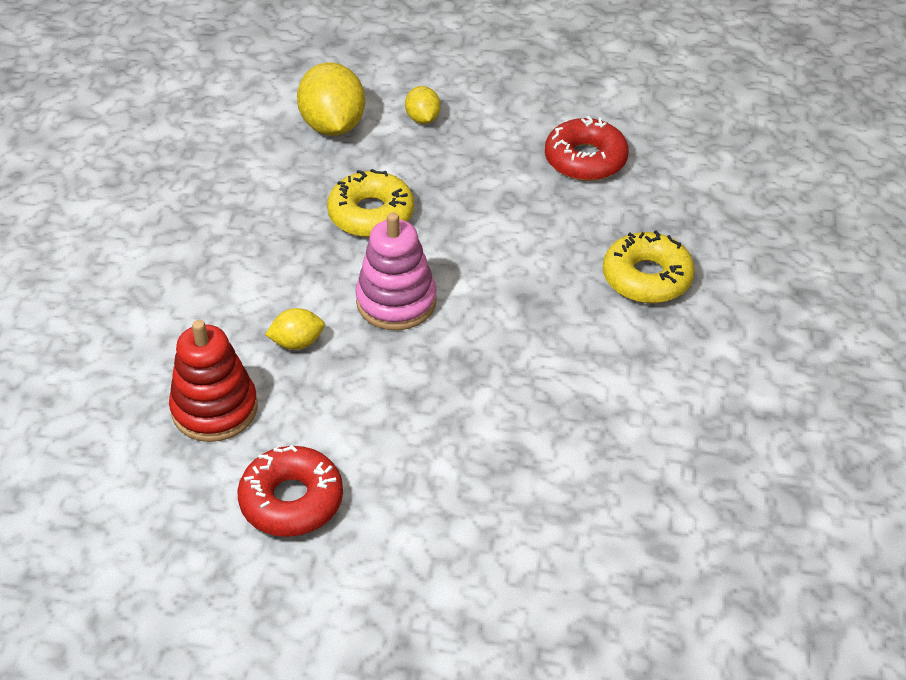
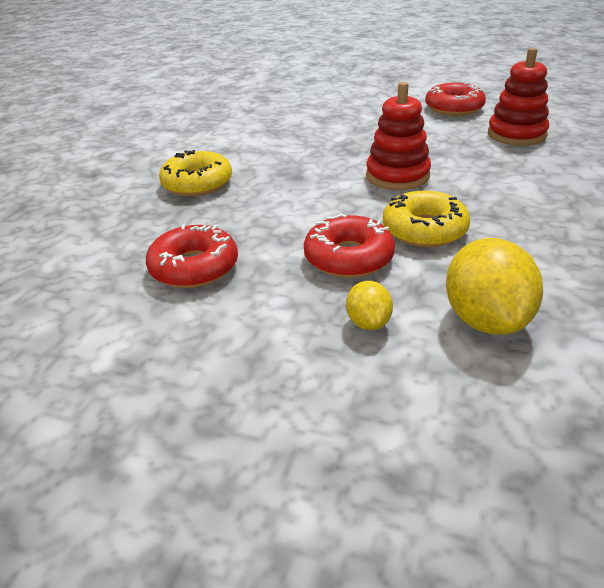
camera: 170 degrees left, 10 degrees down
(297, 343) = (470, 159): yellow lemon -> none
(396, 302) = (397, 176): pink stacking toy -> red stacking toy
(444, 177) = (348, 257): none -> red donut

